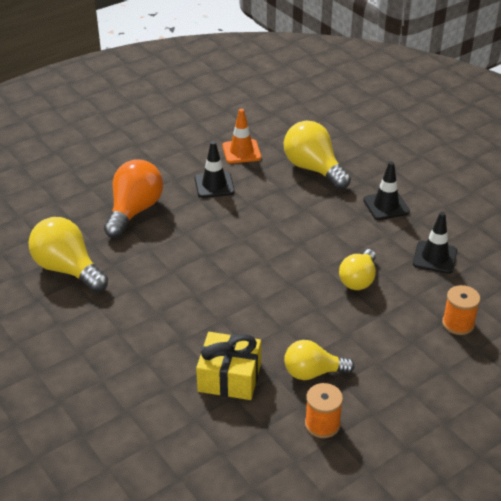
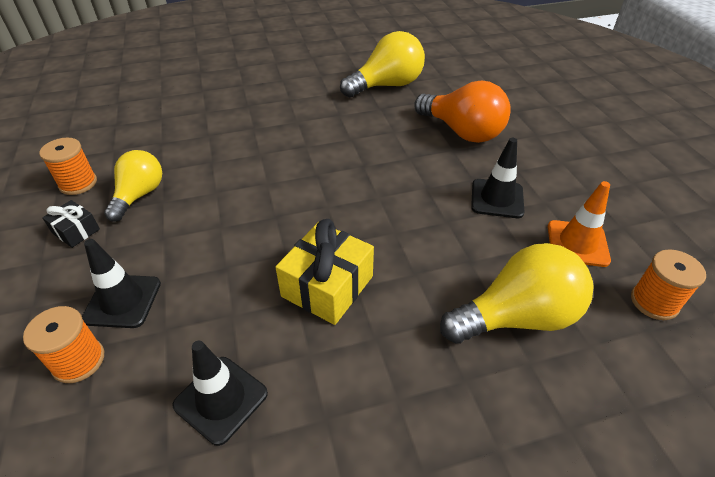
camera: 110 degrees right, 5 degrees up
(229, 377) = (185, 144): yellow gift -> yellow gift (327, 286)
(274, 127) = (654, 302): none -> orange spool
(358, 279) = (240, 281): yellow light bulb -> none
(372, 389) = (76, 231): none -> black gift
(386, 206) = (383, 384): black traffic cone -> black traffic cone (122, 301)

